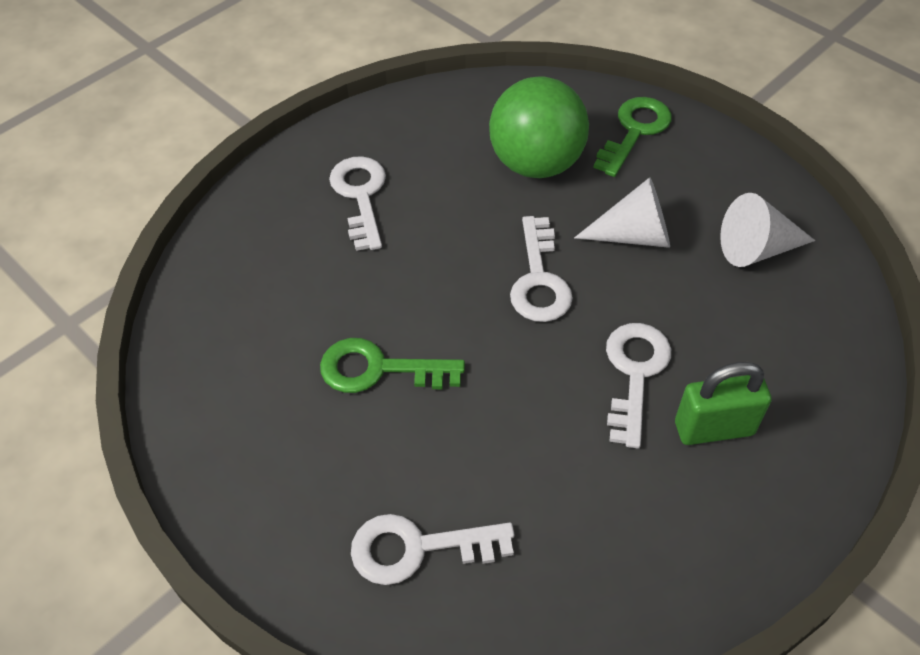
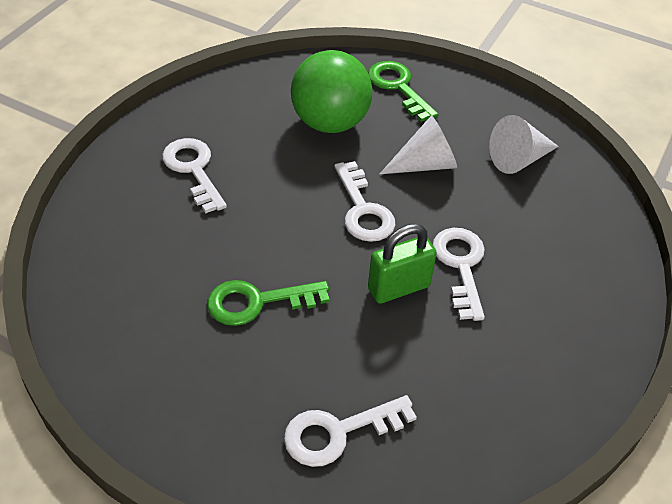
camera: 20 degrees left, 5 degrees down
(634, 131) = (398, 87): green key -> green key turned 45 degrees counterclockwise
(714, 428) = (532, 294): green padlock -> green padlock (398, 288)

